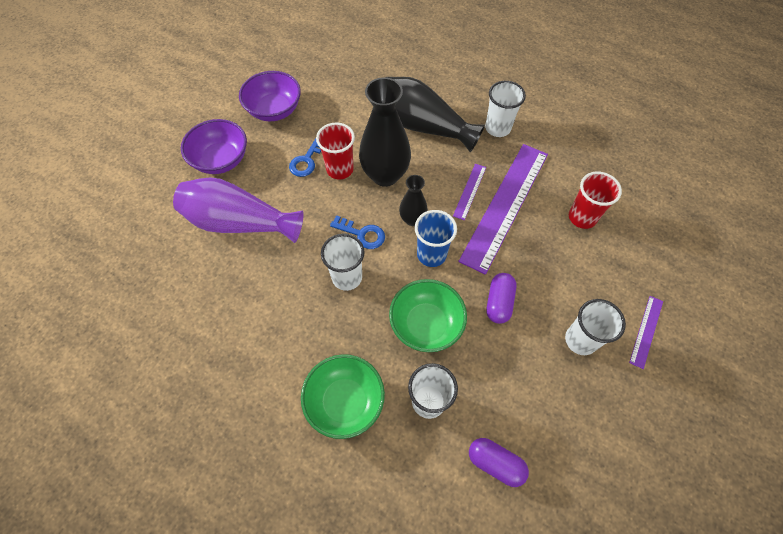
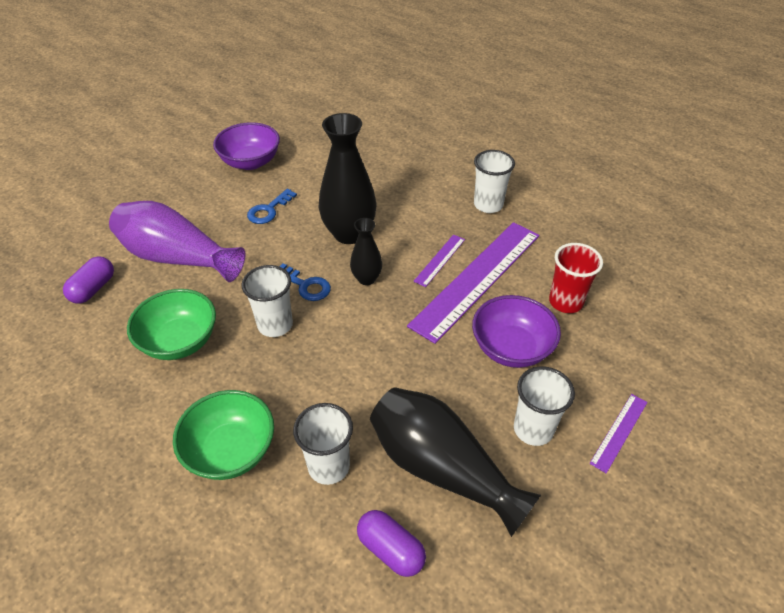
camera: 10 degrees right, 15 degrees down
(221, 160) = (179, 199): purple bowl -> purple bowl (511, 348)
(340, 169) = (301, 222): red cup -> none
(423, 126) = (404, 194): black vase -> black vase (442, 468)
(426, 324) = (350, 385): green bowl -> green bowl (180, 341)
(431, 254) = (378, 315): blue cup -> none
(499, 302) = (443, 375): purple capsule -> purple capsule (93, 289)

